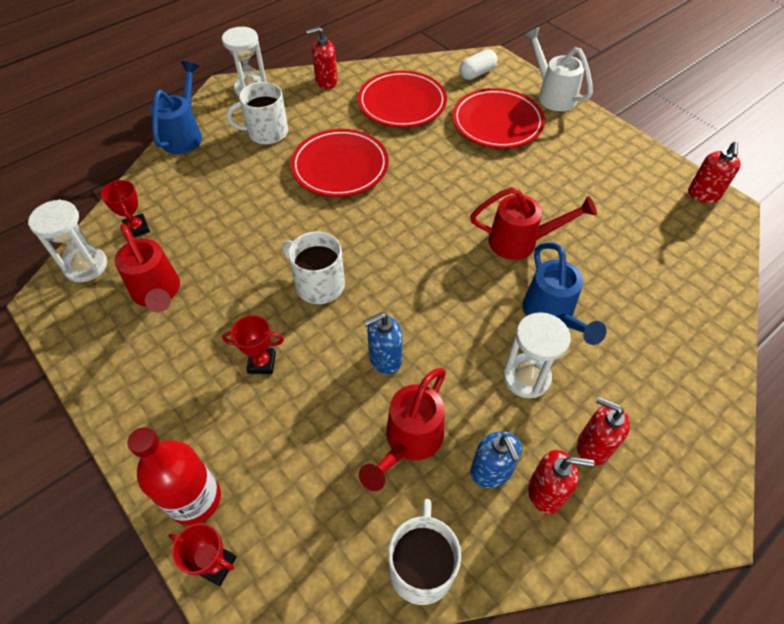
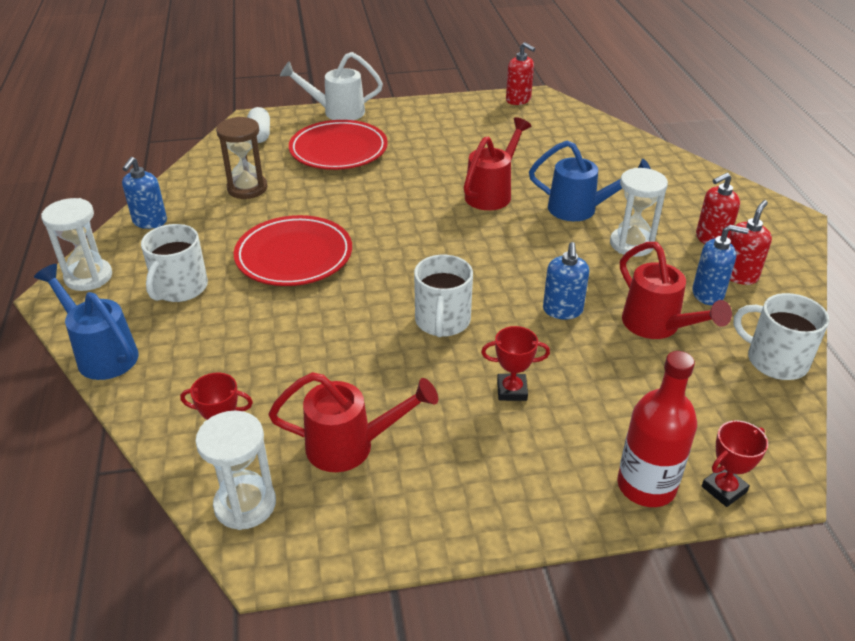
camera: 60 degrees left, 15 degrees down
(262, 363) = (512, 390): red trophy -> red trophy turned 60 degrees clockwise
(319, 284) = (442, 321): white mug -> white mug turned 60 degrees counterclockwise
(326, 82) = (150, 222): red soap dispenser -> blue soap dispenser
(402, 103) = (247, 188): red plate -> brown hourglass

